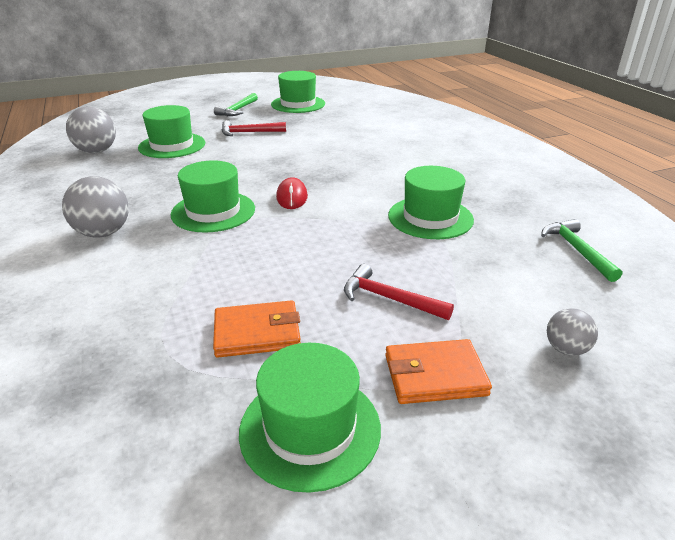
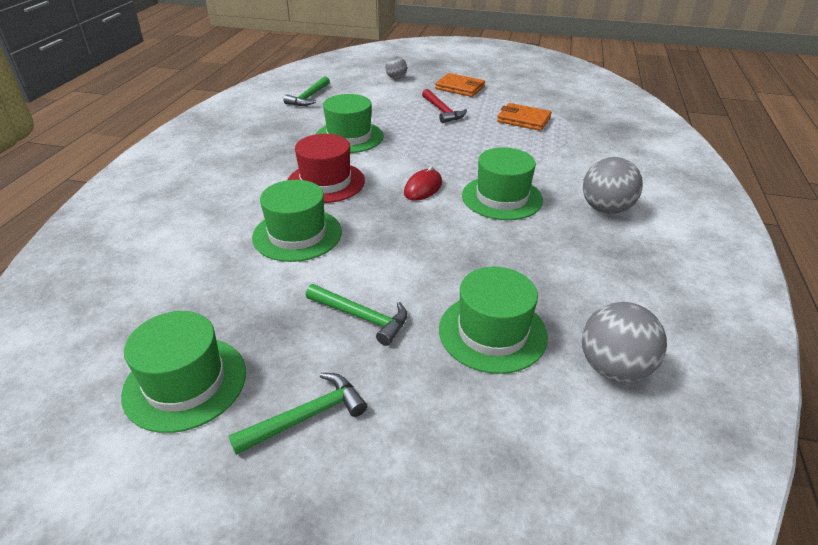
camera: 145 degrees left, 5 degrees up
(249, 133) = (362, 317): red hammer -> green hammer
(310, 429) = (524, 91): green hat -> green hat (297, 234)
(375, 176) = (326, 182): none -> red hat

